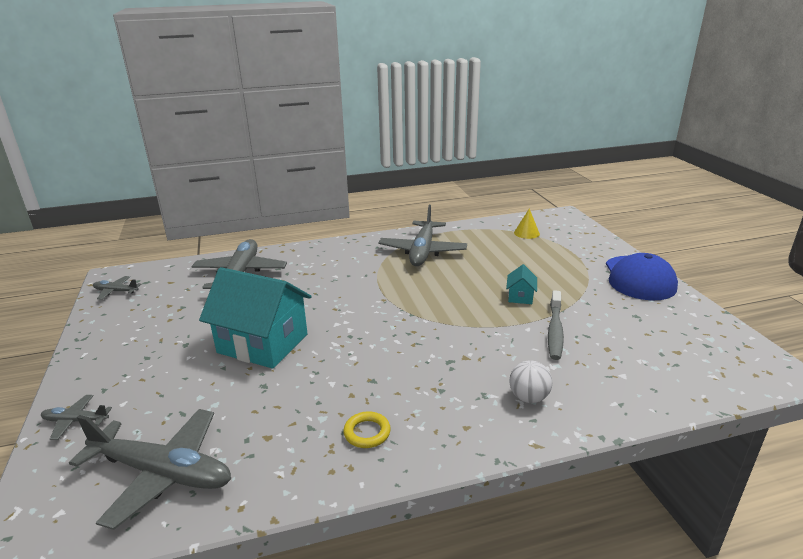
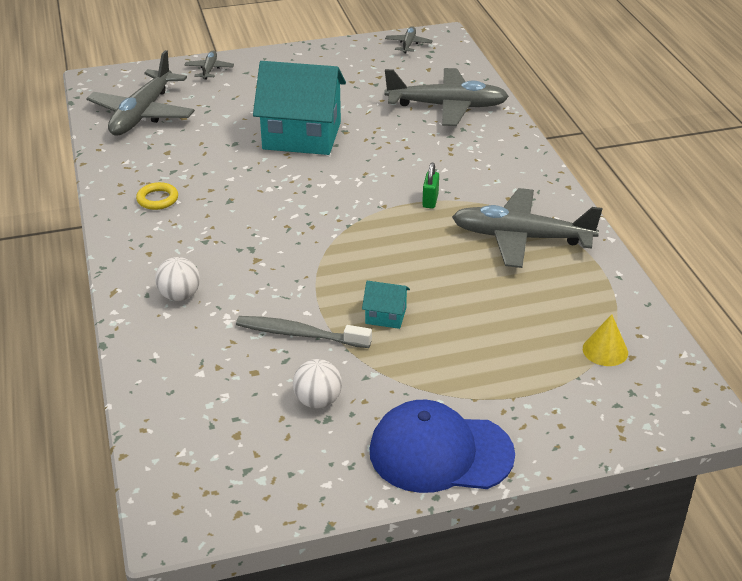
camera: 90 degrees right, 10 degrees up
(263, 343) = (302, 136): turquoise house -> turquoise house turned 75 degrees clockwise
(378, 281) = (430, 201): none -> green padlock
(621, 320) = (318, 401): none -> white ball

